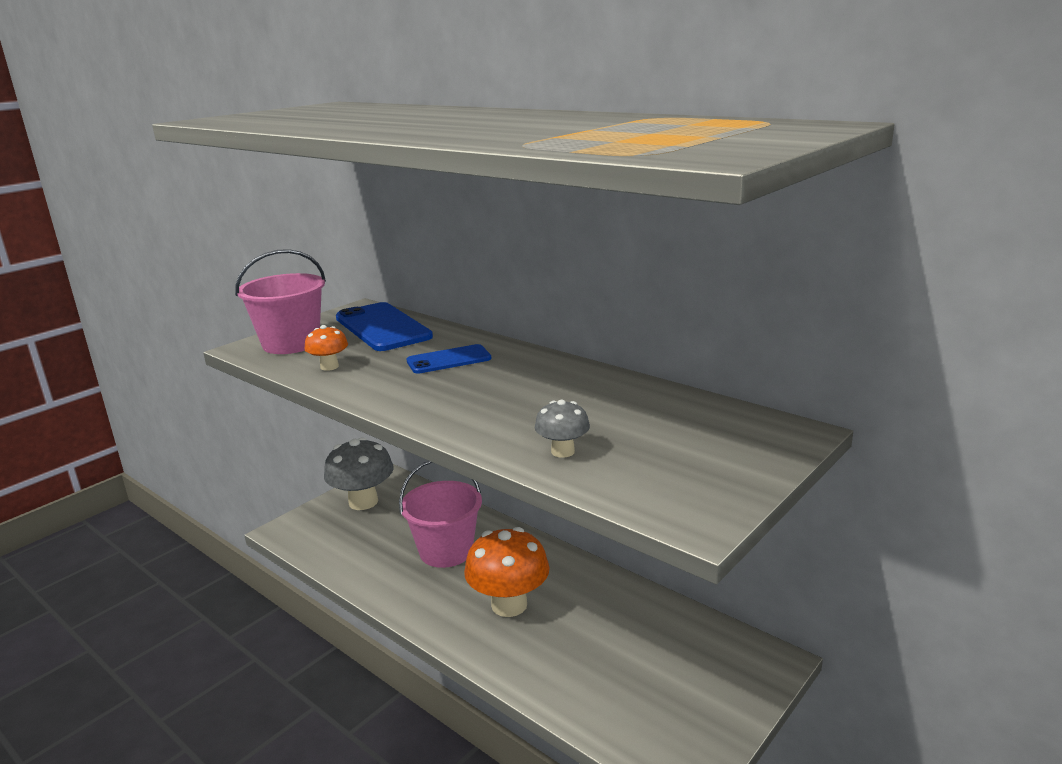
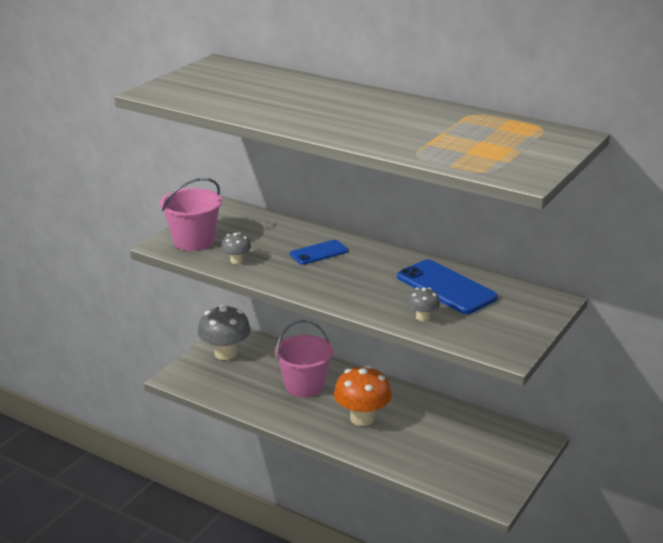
camera: 10 degrees left, 5 degrees up
(329, 367) = (236, 260): orange mushroom -> grey mushroom
(383, 327) = (254, 225): blue phone -> blue phone (446, 287)

